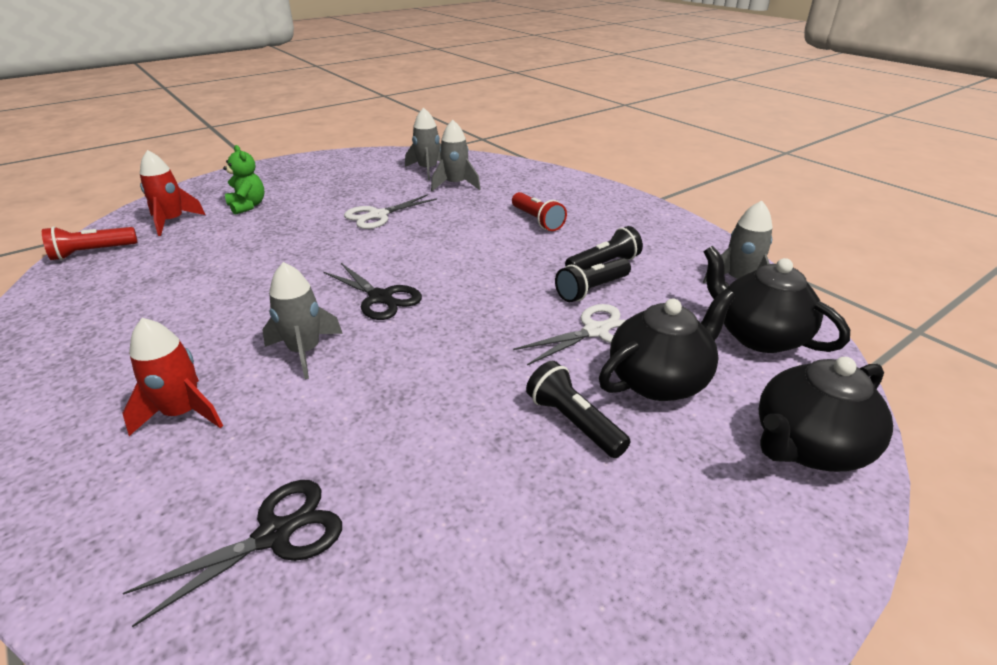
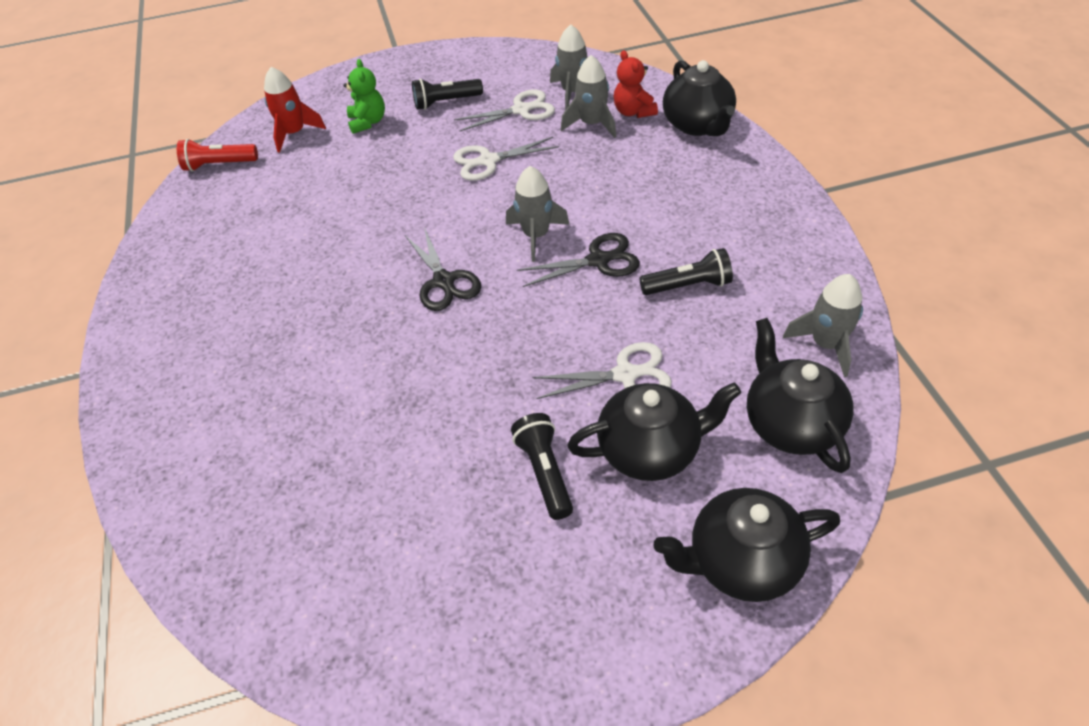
camera: 25 degrees right, 15 degrees up
(182, 413) = (246, 373): red rocket -> none
(274, 535) = (277, 504): black scissors -> black scissors (598, 260)
(305, 351) = (356, 331): grey rocket -> grey rocket (536, 235)
(389, 184) = (521, 110): none -> white scissors
(484, 175) = (633, 112): none -> red teddy bear
(537, 220) = (653, 202): red flashlight -> none
(540, 176) = (698, 125): none -> black teapot
(591, 290) = (653, 319): black flashlight -> black flashlight (446, 102)

